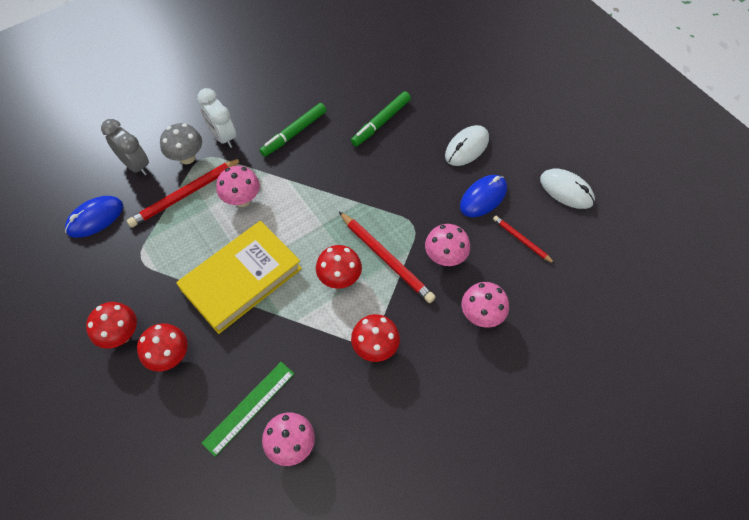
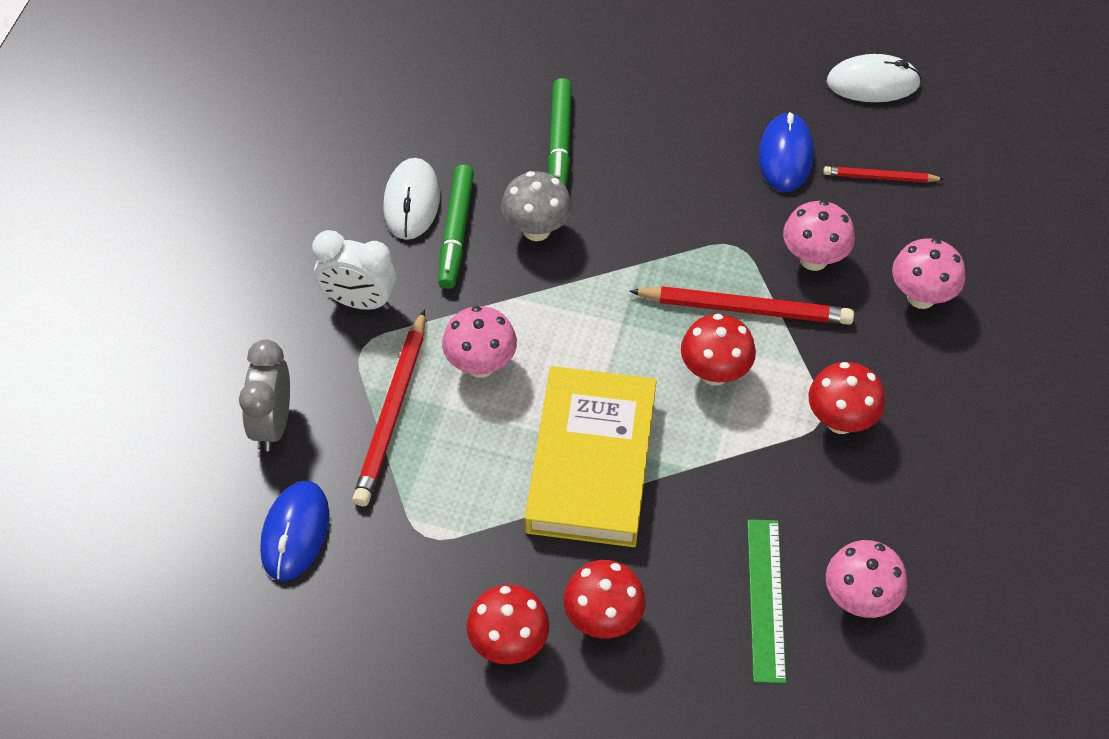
camera: 40 degrees left, 5 degrees down
(136, 165) = (272, 423): grey clock -> grey clock turned 90 degrees counterclockwise
(187, 157) = (337, 363): grey mushroom -> grey mushroom (536, 229)
(467, 147) = (703, 105): white mouse -> white mouse (412, 202)

